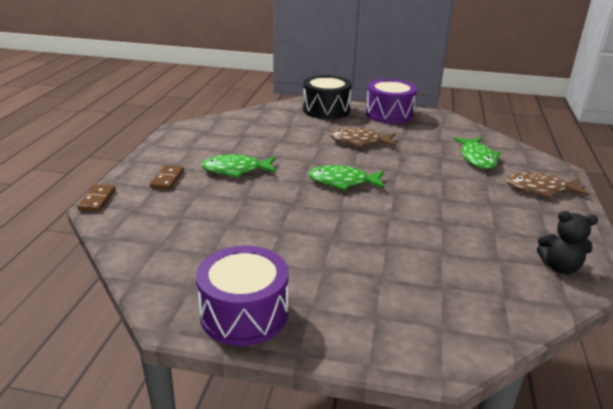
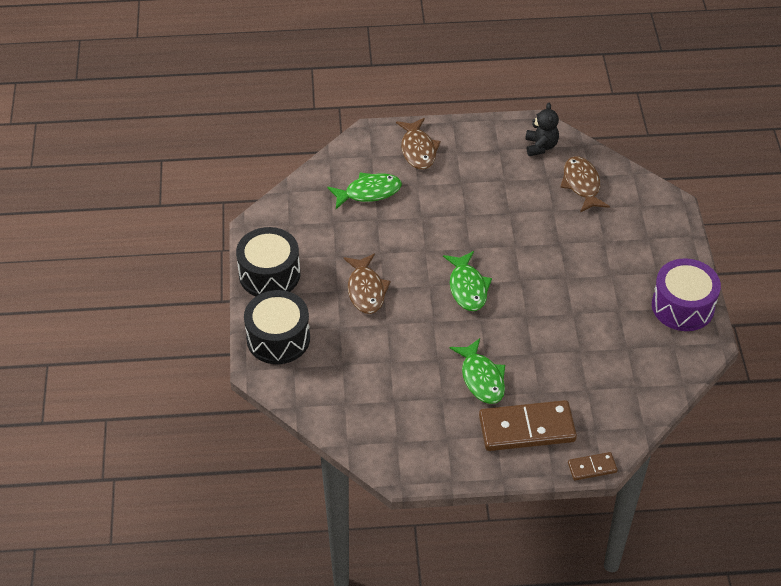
camera: 105 degrees left, 20 degrees up
(167, 179) = (527, 429): brown domino -> brown domino, size x2.05
(389, 114) = (269, 274): purple drum -> black drum
(486, 284) = (582, 184): none -> brown fish

